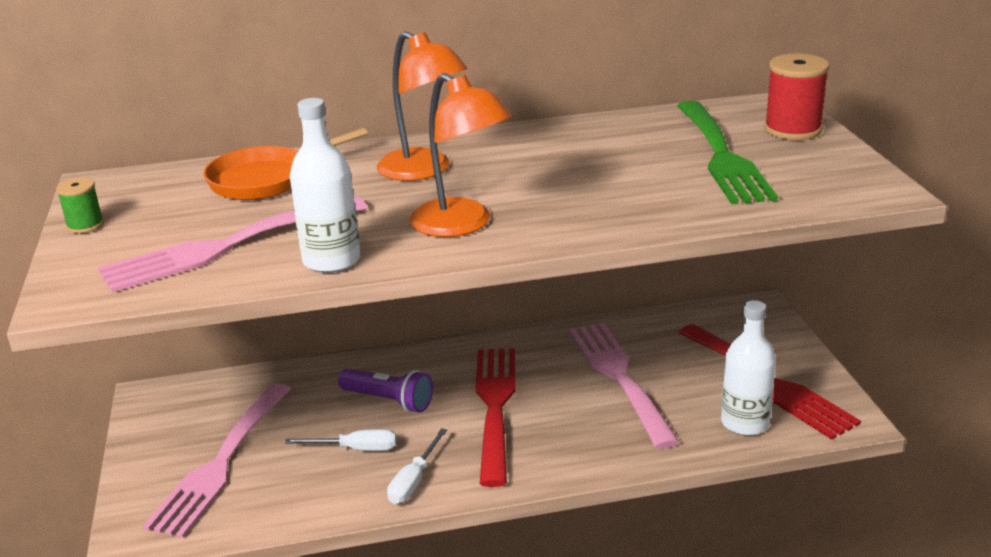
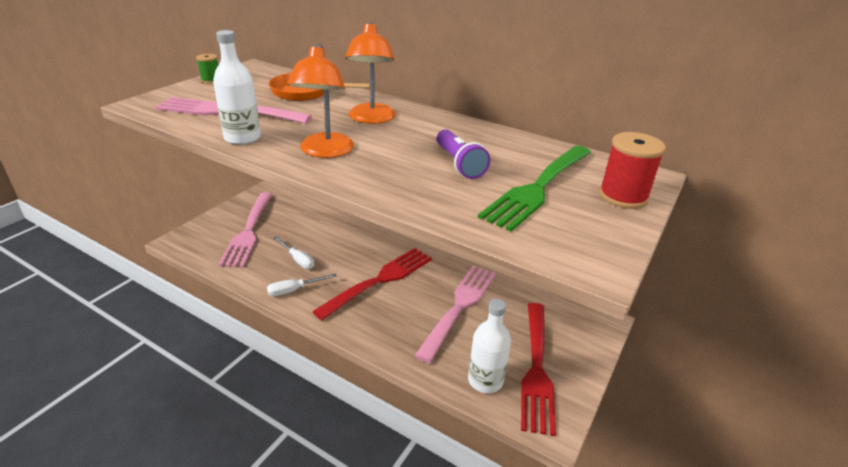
camera: 40 degrees right, 5 degrees up
(221, 461) = (248, 231): pink fork -> pink fork turned 60 degrees counterclockwise
(389, 401) = (343, 247): purple flashlight -> purple flashlight (459, 164)

